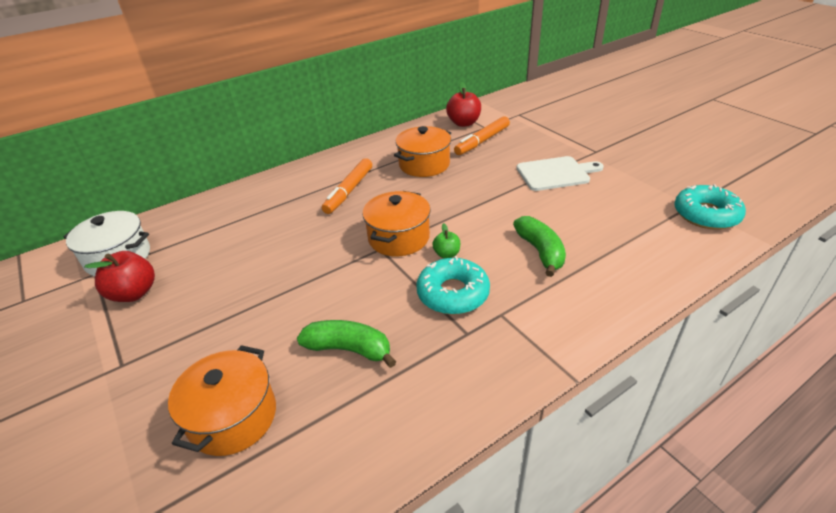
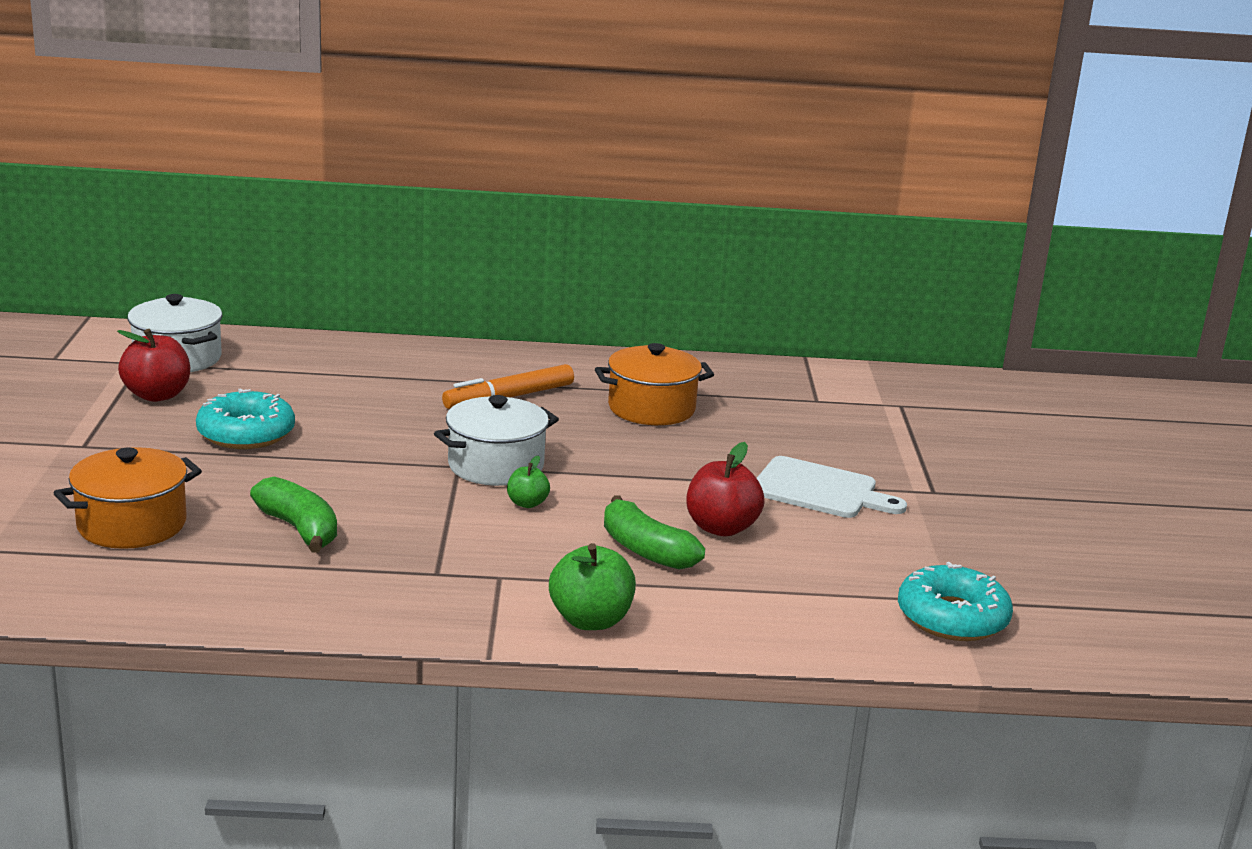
camera: 30 degrees right, 15 degrees down
(399, 238) = (496, 466): orange pot -> white pot
(453, 293) = (476, 537): turquoise donut -> turquoise donut (246, 433)
(464, 123) = (793, 384): red apple -> red apple (721, 528)
(482, 141) = (781, 414): orange marker -> none
(540, 251) = (645, 550): green banana -> green banana turned 120 degrees clockwise
(583, 316) = (590, 620): none -> green apple

